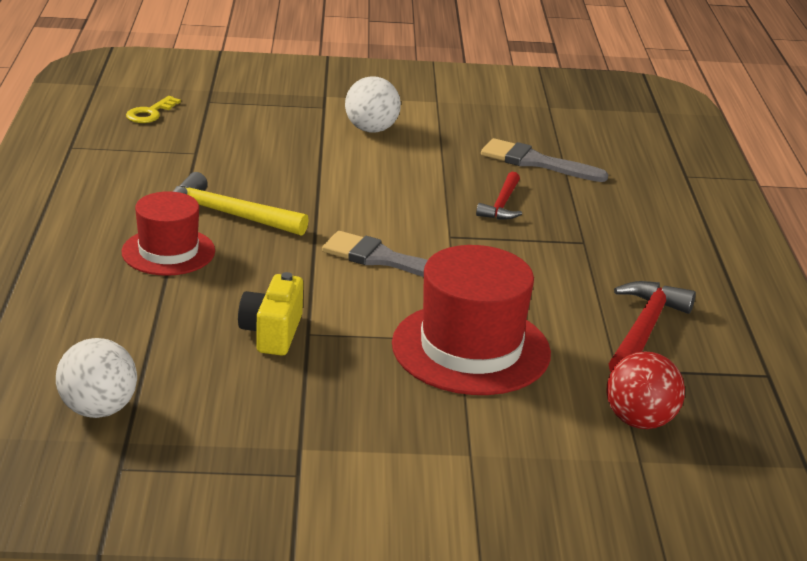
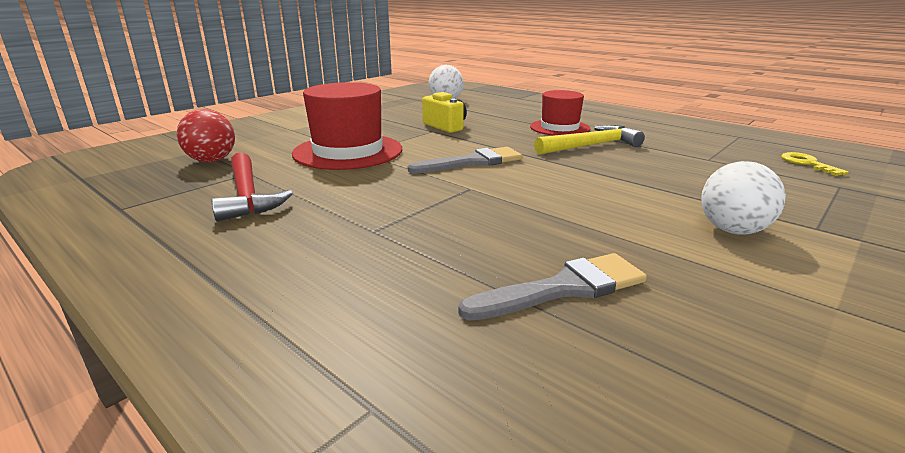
camera: 135 degrees right, 5 degrees down
(502, 204) = (490, 226): red hammer -> none

